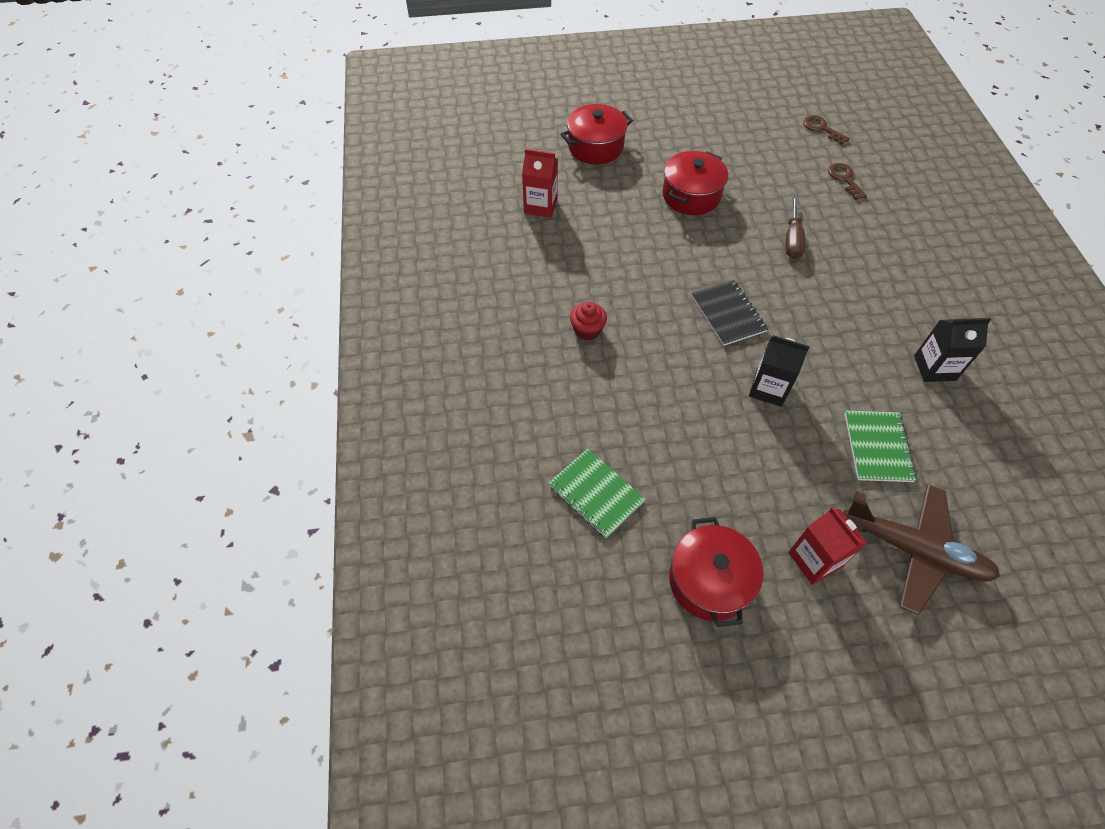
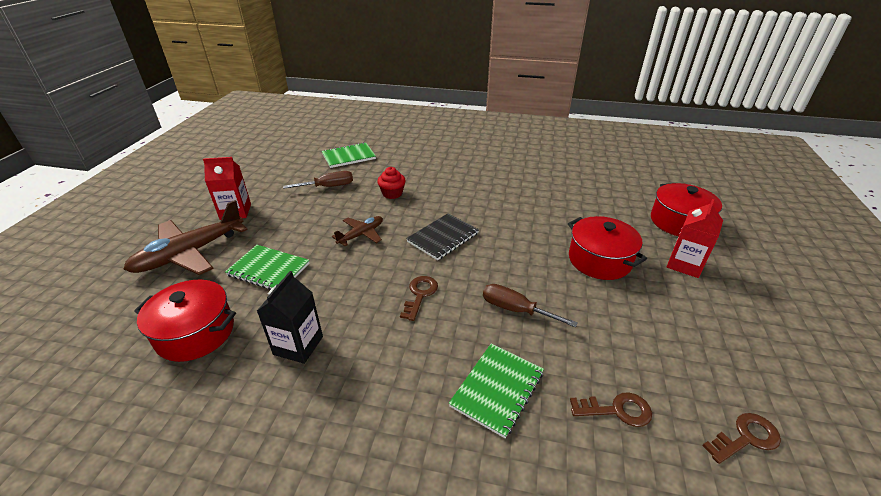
camera: 110 degrees right, 20 degrees down
(540, 206) = (597, 181): red carton -> red carton (684, 264)
(587, 330) = (463, 176): red cupcake -> red cupcake (392, 193)
(693, 476) = (328, 187): none -> brown screwdriver
(709, 581) = (268, 176): red pot -> red pot (195, 333)
(728, 314) = (443, 237): black notebook -> black notebook turned 45 degrees counterclockwise
(768, 389) = (361, 234): black carton -> brown plane
(820, 306) = (420, 295): none -> brown key
(874, 236) = (497, 389): none -> green notebook

